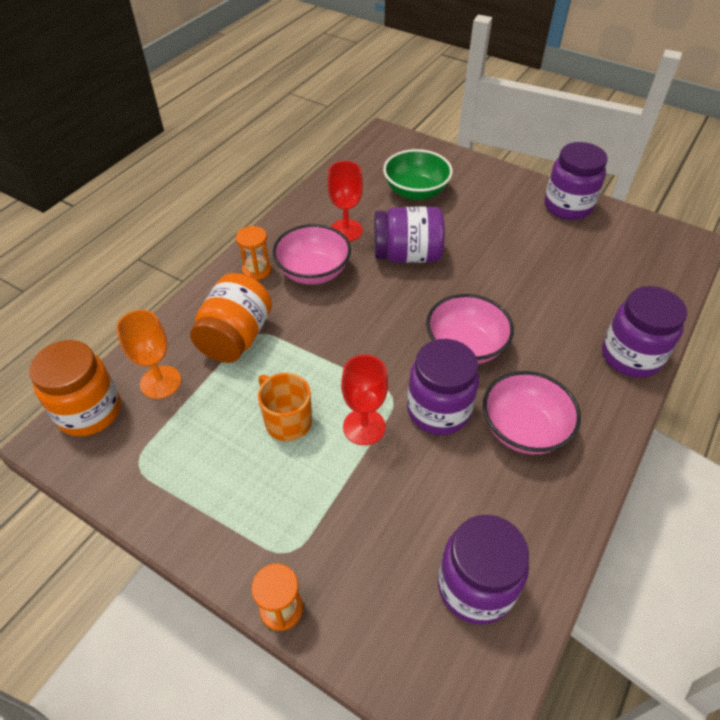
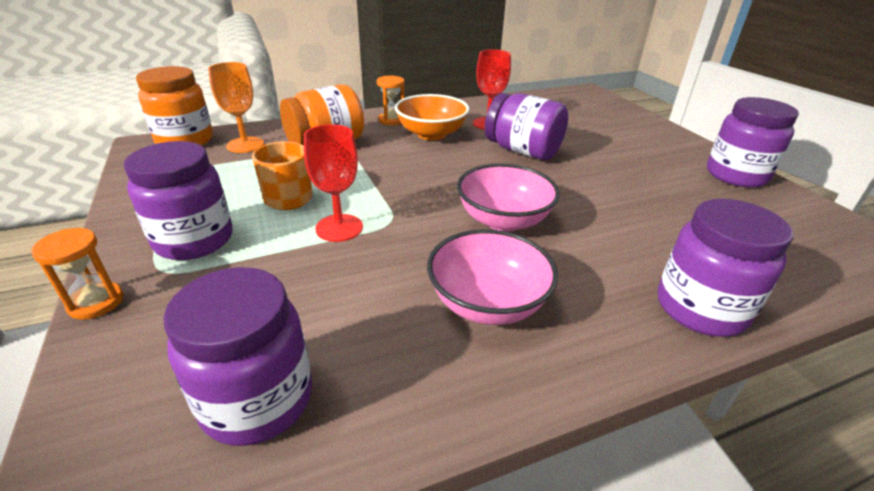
camera: 35 degrees right, 15 degrees down
(313, 272) = (431, 134): pink bowl -> orange bowl
(416, 191) = (578, 123): green bowl -> none
(438, 410) = (418, 248): purple jar -> purple jar (194, 240)

